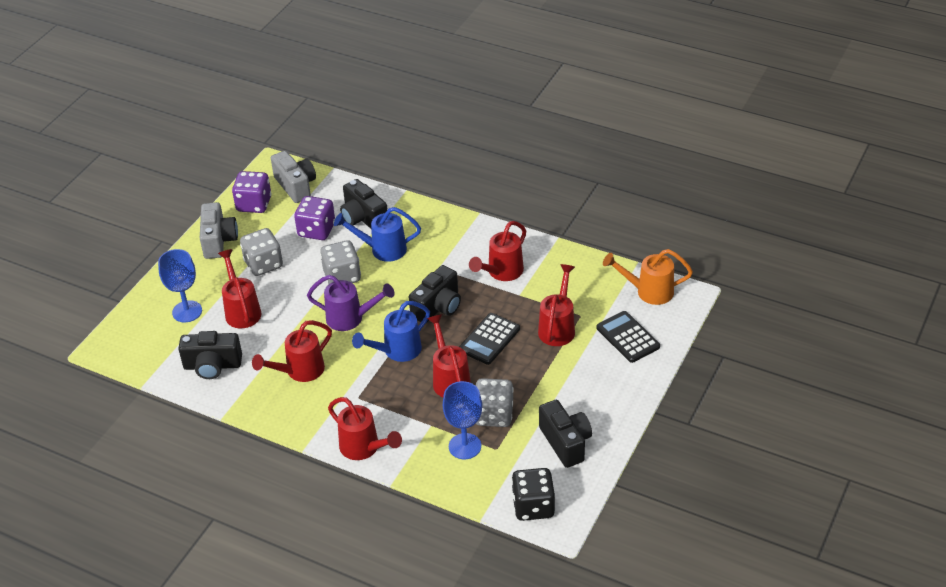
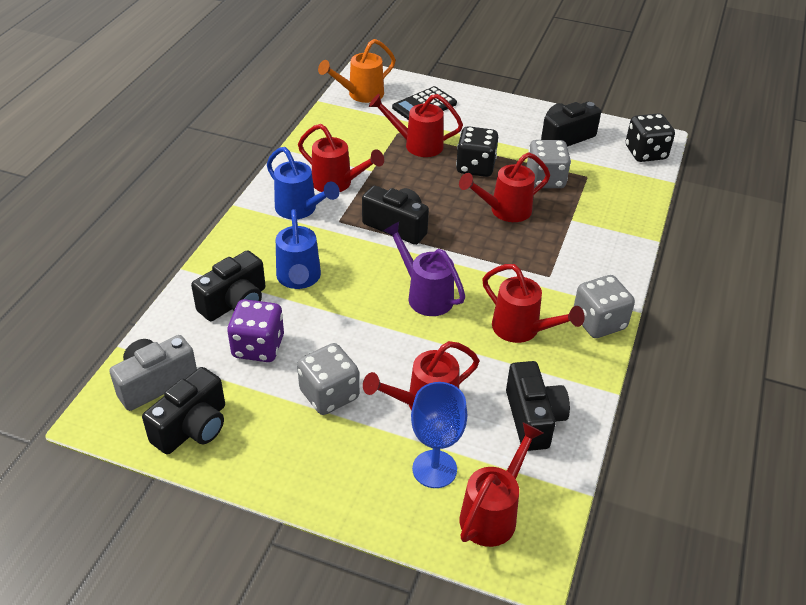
camera: 100 degrees left, 0 degrees up
(218, 241) = (277, 458): grey camera -> none
(254, 204) = (192, 427): purple dice -> black camera
(342, 276) = (350, 311): grey dice -> grey dice (599, 322)
(350, 318) = (425, 295): purple watering can -> purple watering can turned 45 degrees counterclockwise
(364, 448) = (619, 264): red watering can -> red watering can (493, 513)
(397, 351) = (472, 252): blue watering can -> blue watering can (300, 209)
(465, 446) = (591, 196): blue goblet -> none
(489, 339) = (441, 187): black calculator -> none
(518, 366) = (475, 167): none -> black dice
(649, 291) = (361, 94): orange watering can -> orange watering can turned 60 degrees clockwise

